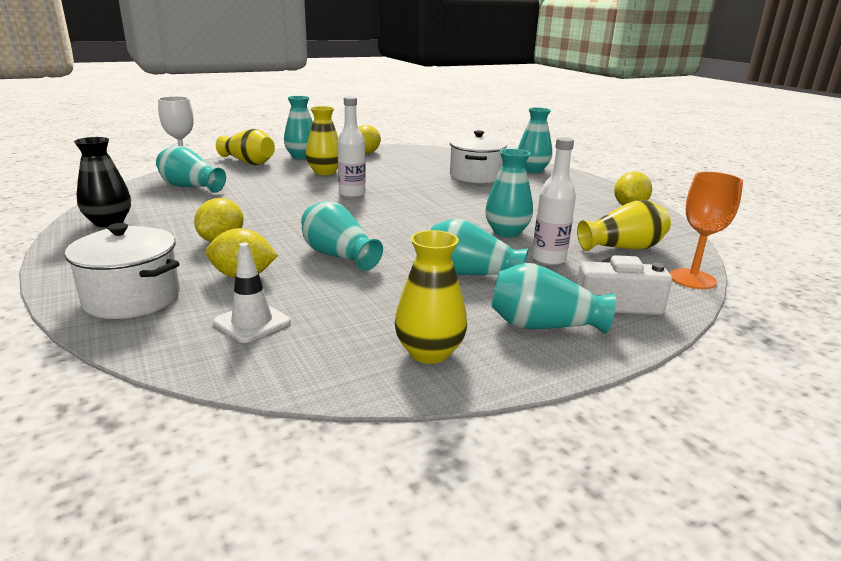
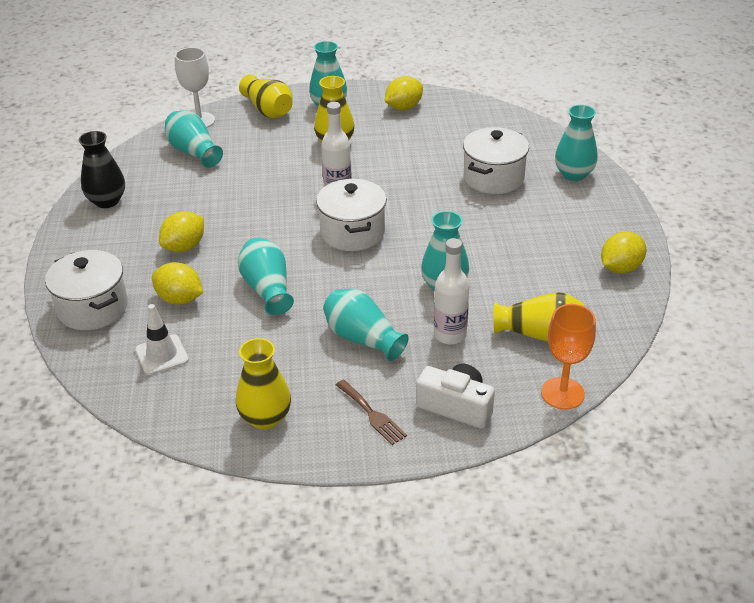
camera: 25 degrees right, 15 degrees up
(389, 213) = (352, 232): none -> white pot
(543, 326) = (372, 414): turquoise vase -> brown fork

